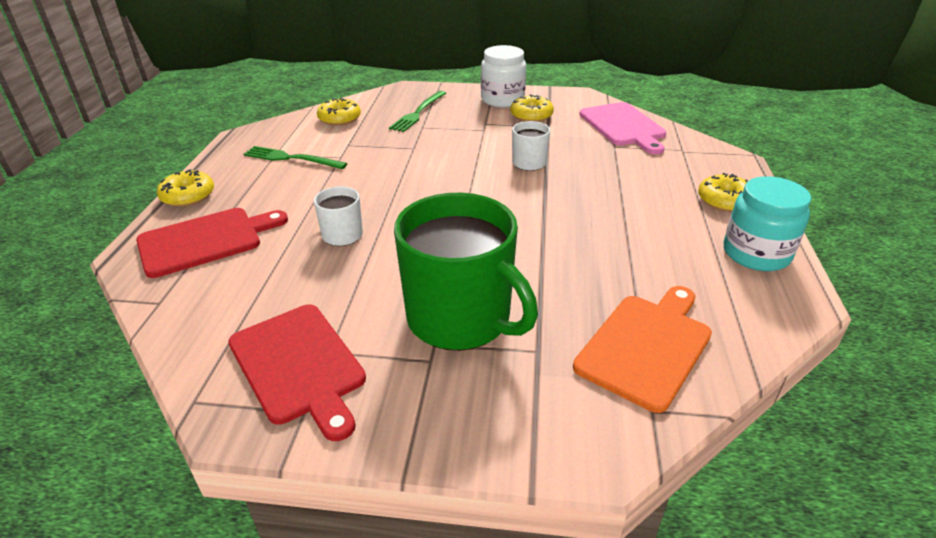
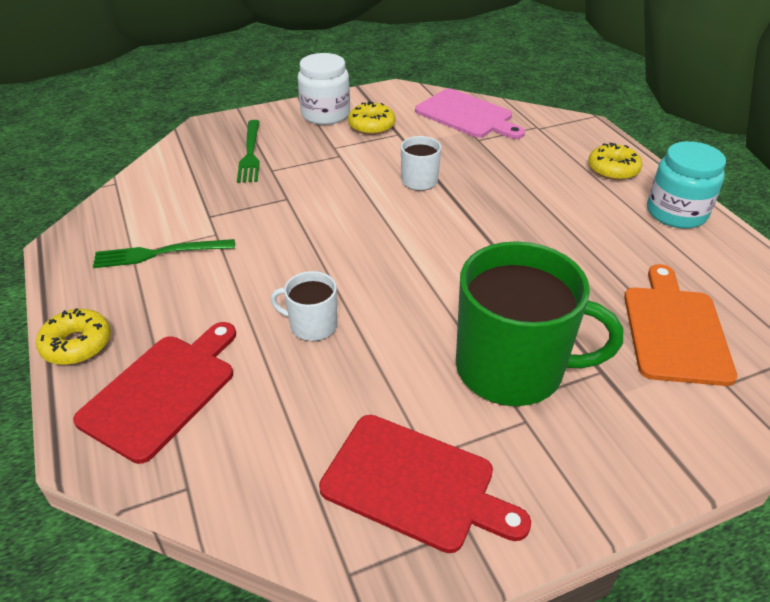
camera: 30 degrees left, 5 degrees up
(339, 119) = (166, 186): yellow donut -> none

